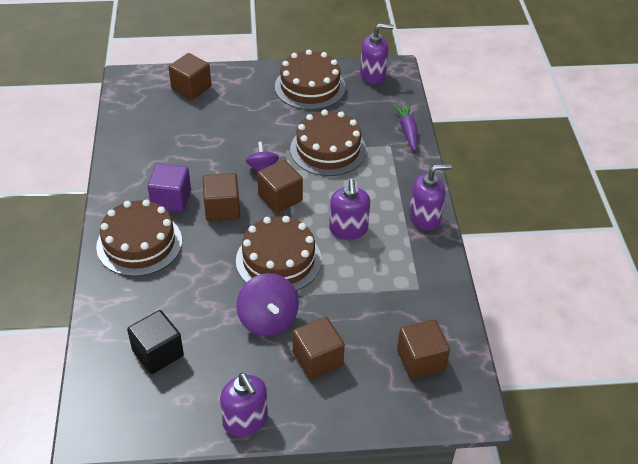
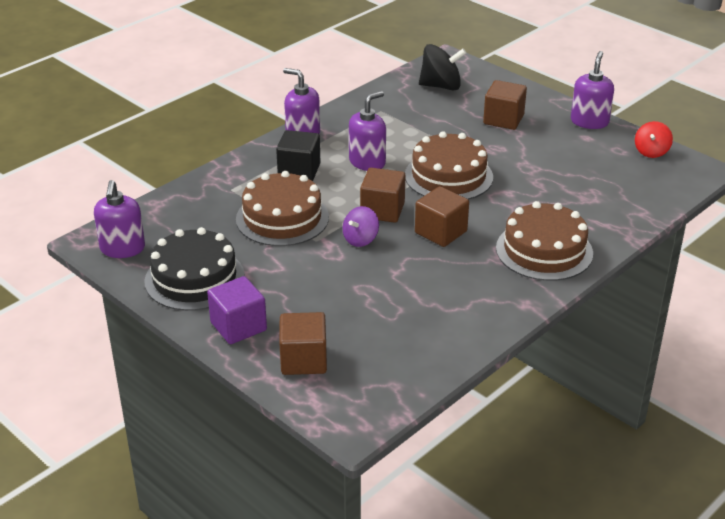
camera: 130 degrees left, 10 degrees down
(153, 421) = (651, 152): none -> red spinning top
(158, 353) = (610, 179): black cube -> black cube (299, 171)
(171, 199) = (474, 266): purple cube -> purple cube (238, 326)
(268, 319) = (507, 152): purple spinning top -> none
(310, 87) = (194, 278): brown cake -> black cake
(373, 75) = (122, 249): purple soap dispenser -> purple soap dispenser turned 135 degrees counterclockwise
(407, 130) = (194, 190): purple carrot -> none
(420, 360) = (441, 86): brown cube -> black spinning top

